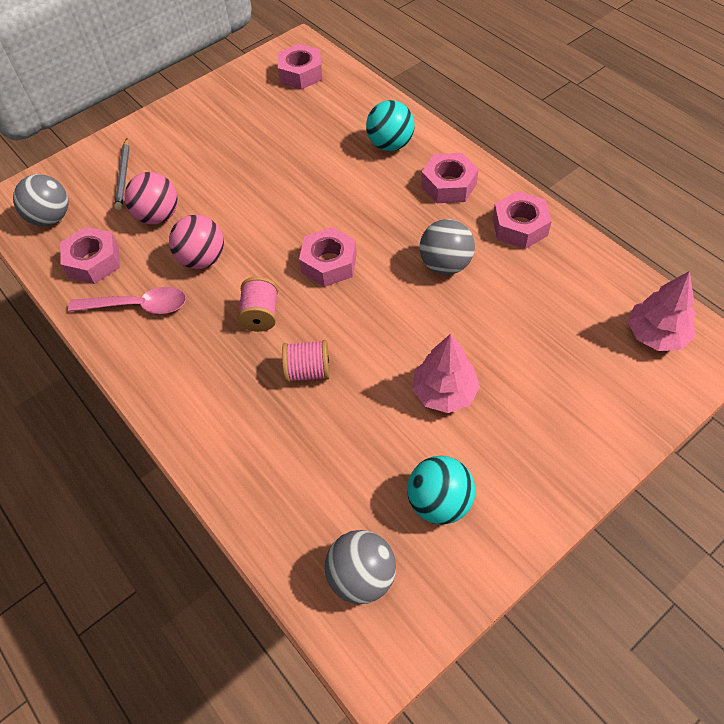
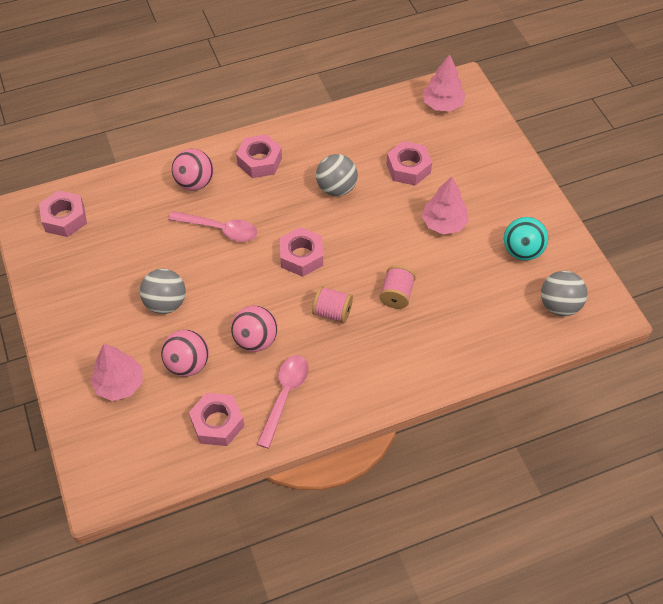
camera: 75 degrees left, 0 degrees up
(51, 218) = (143, 453): grey ball -> grey ball (166, 303)
(123, 176) = (119, 384): grey pencil -> pink tree
(336, 184) = (220, 229): none -> pink spoon
(390, 144) = (195, 182): turquoise ball -> pink ball
(519, 226) = (322, 136): pink nut -> pink nut (408, 168)

